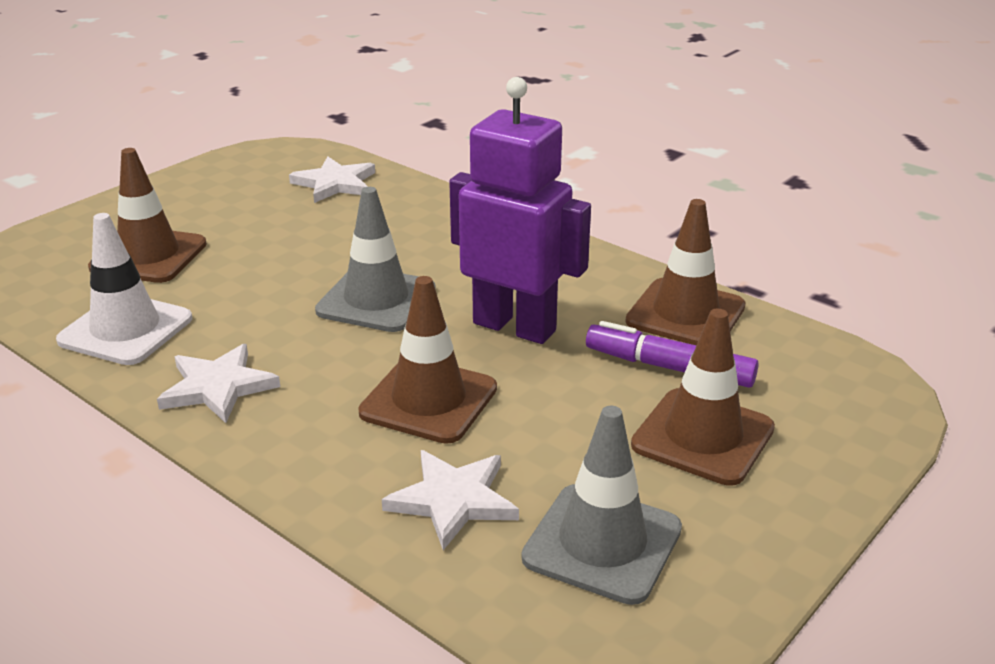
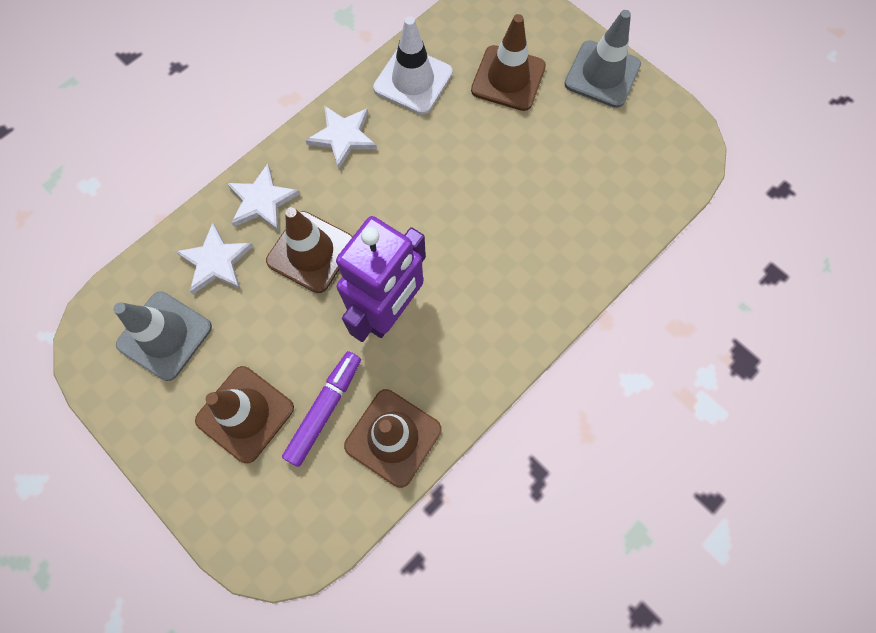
camera: 95 degrees right, 40 degrees up
(335, 183) = (625, 190): white star -> white star (262, 201)
(376, 300) = (435, 222): grey traffic cone -> grey traffic cone (602, 74)

